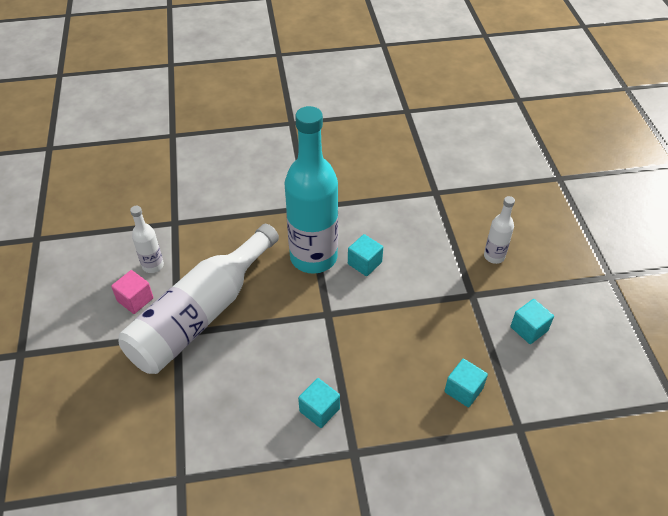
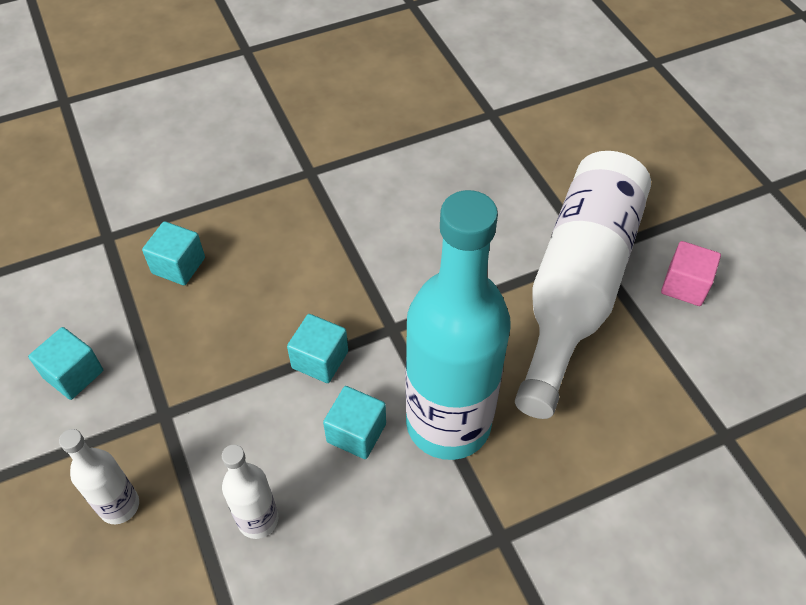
camera: 165 degrees right, 5 degrees up
(153, 265) = (700, 344): white bottle -> white bottle (258, 520)
(319, 410) = (363, 205): turquoise cube -> turquoise cube (320, 360)

